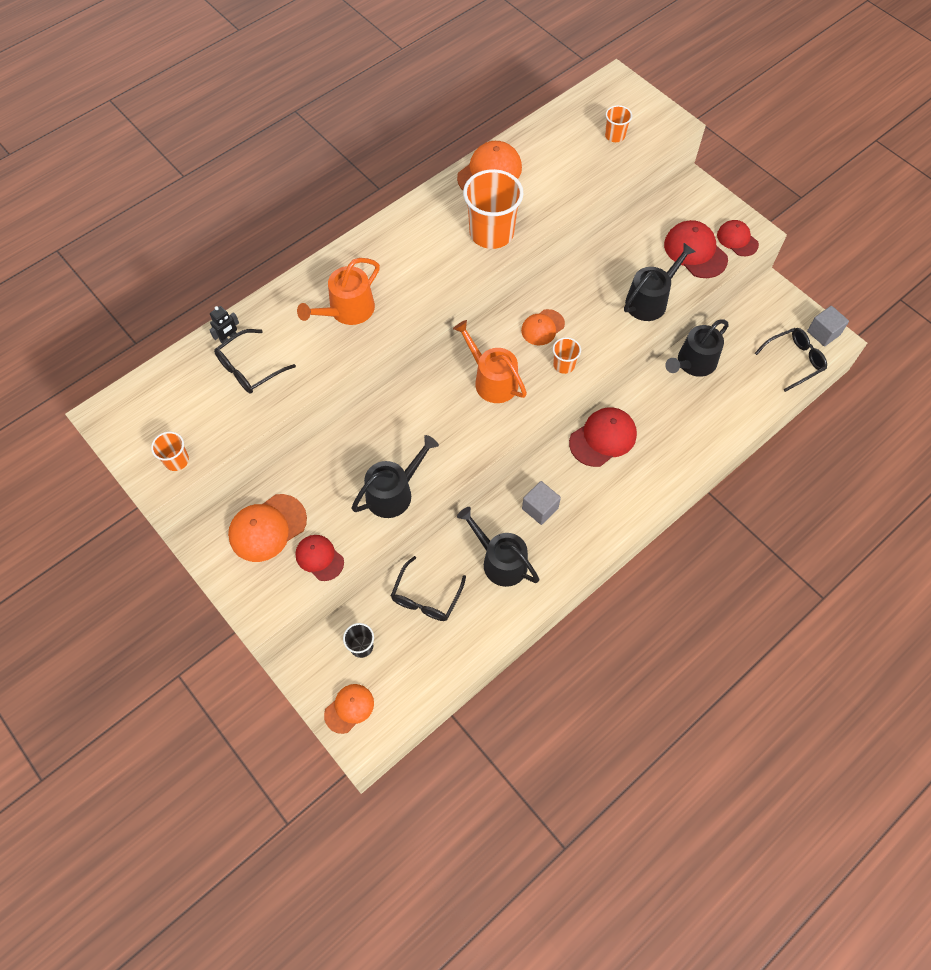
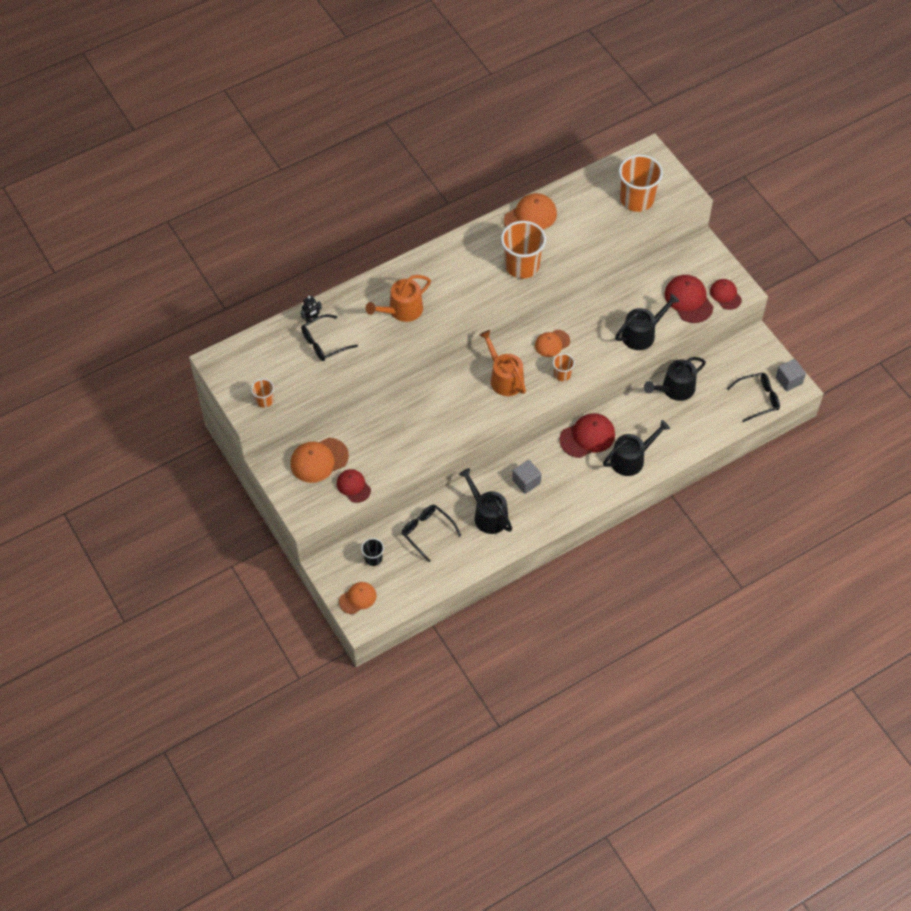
camera: 10 degrees right, 5 degrees down
(394, 492) = (415, 449): black watering can -> black watering can (631, 459)
(426, 597) = (427, 532): black glasses -> black glasses turned 105 degrees clockwise
(615, 135) = (637, 199): orange cup -> orange cup, size x2.05

